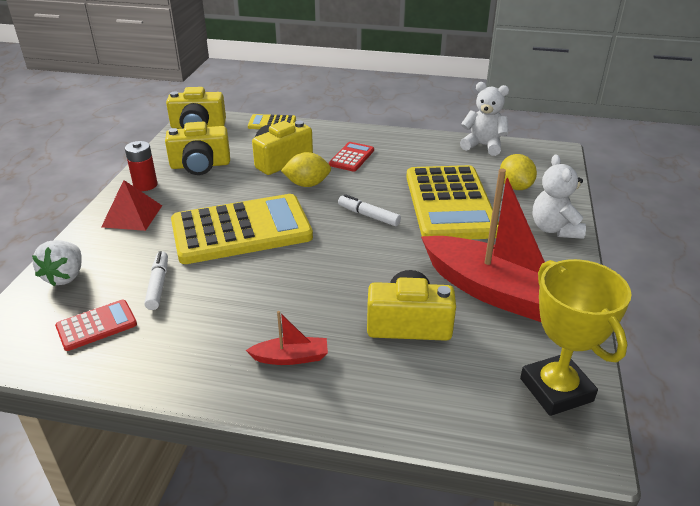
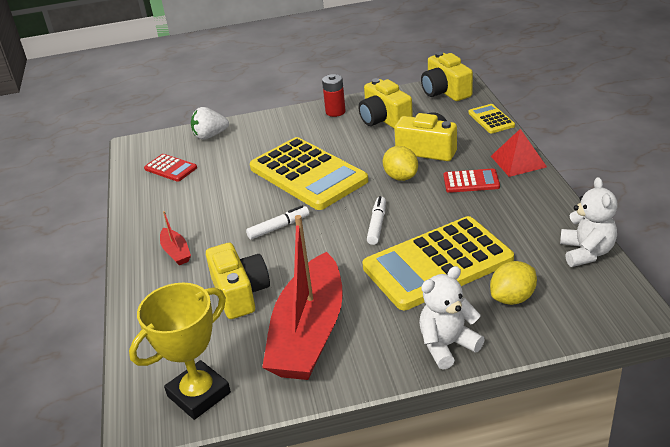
camera: 70 degrees right, 0 degrees up
(132, 216) = (292, 125): red pyramid -> red pyramid (518, 161)
(158, 285) = (221, 170): white marker -> white marker (278, 227)

